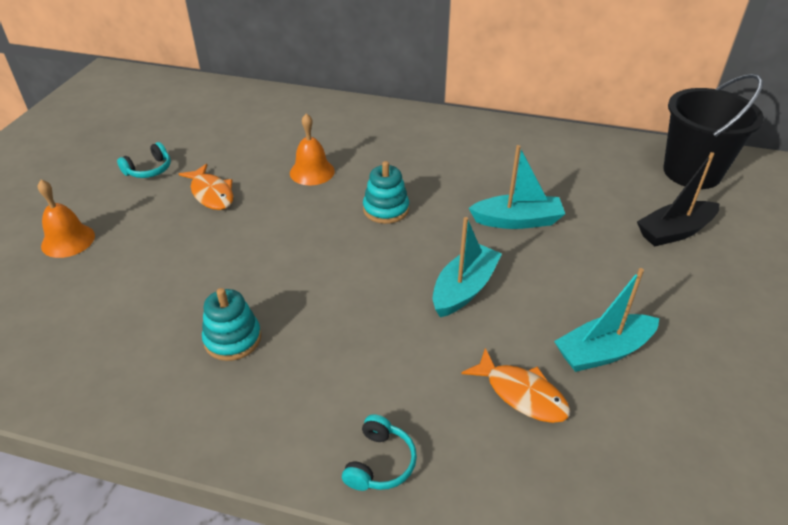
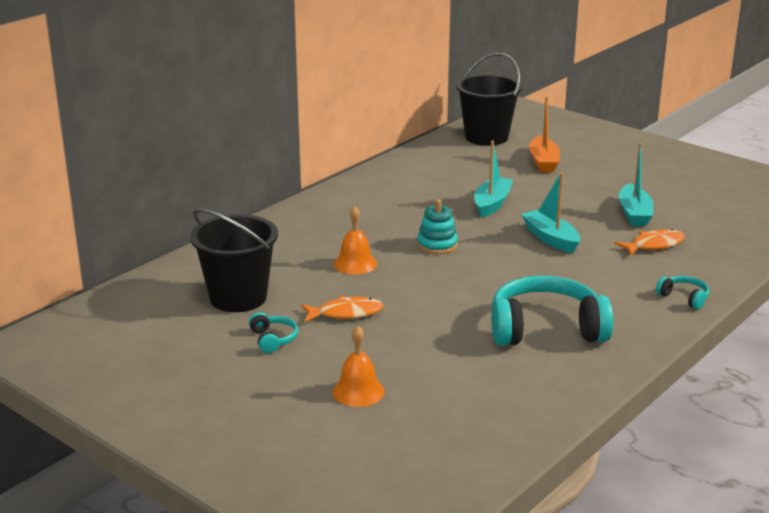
camera: 65 degrees left, 15 degrees down
(215, 133) = (238, 298): none -> black bucket
(233, 339) = (546, 329): turquoise stacking toy -> turquoise headphones
(674, 232) = (543, 162): black boat -> orange boat

